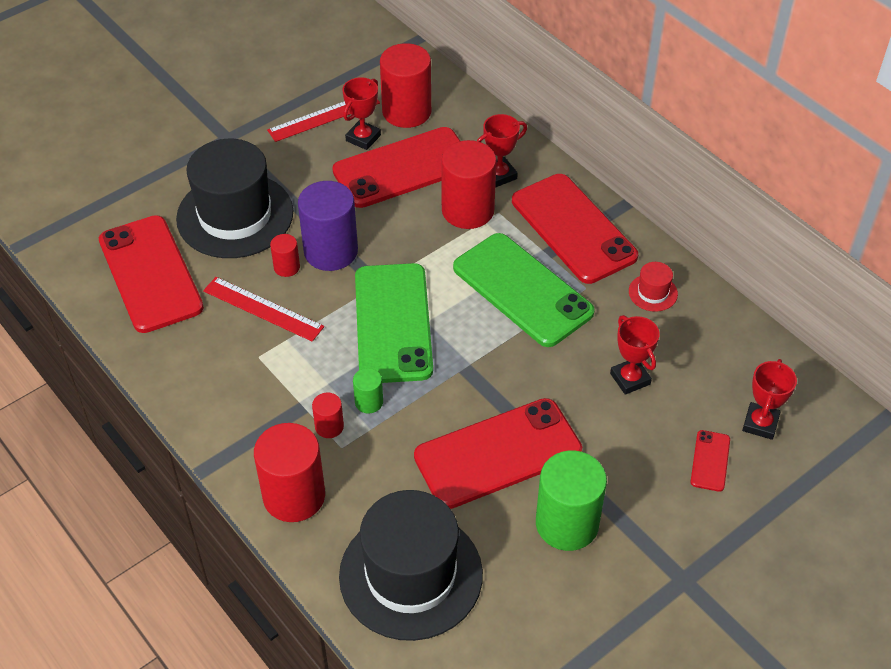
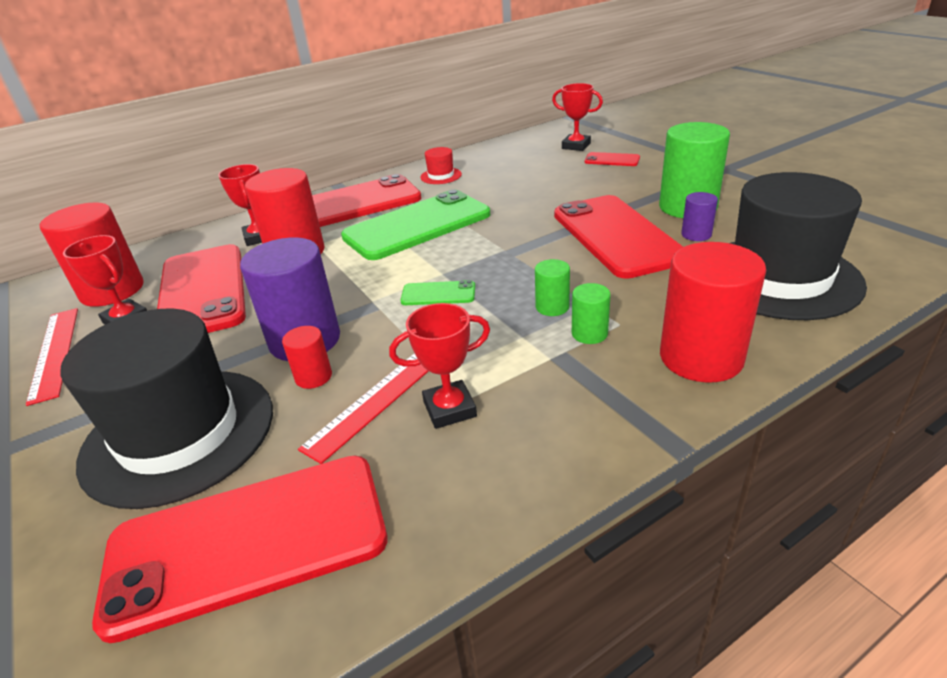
camera: 80 degrees left, 15 degrees down
(329, 426) = (589, 333): red cylinder -> green cylinder
(392, 323) = (438, 294): green phone -> green phone, size x0.43
(499, 522) = (696, 234): none -> purple cylinder
(630, 379) = (531, 184): red trophy -> red trophy (449, 409)

